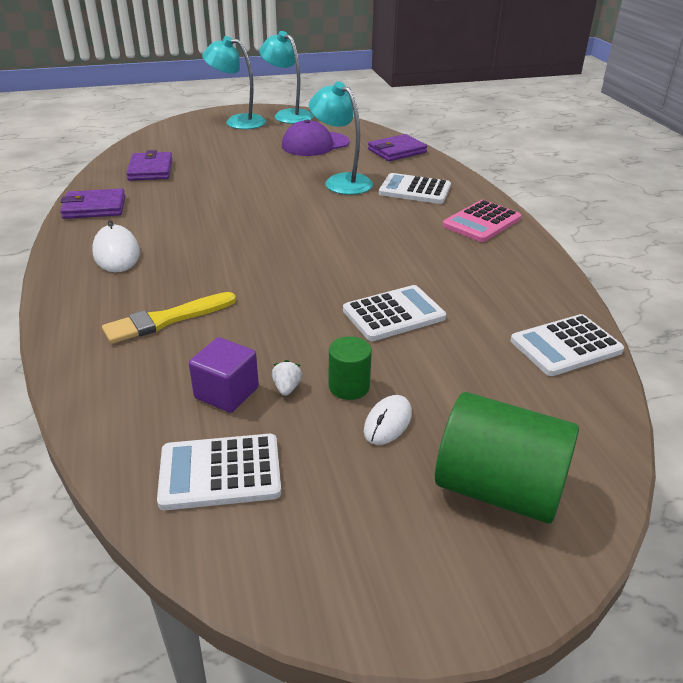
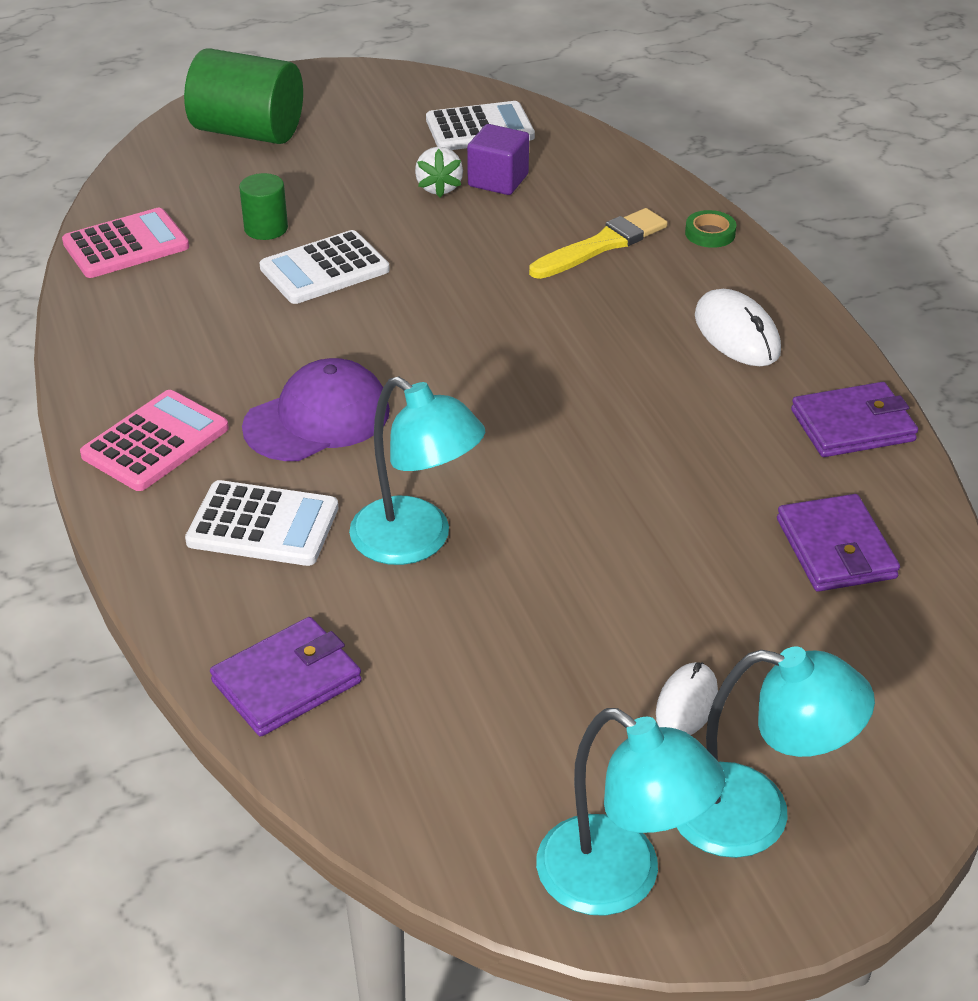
camera: 175 degrees right, 5 degrees up
(71, 324) = (710, 233): none -> green tape
(287, 388) = (439, 188): white strawberry -> white strawberry, size x1.55
(315, 144) = (499, 697): purple cap -> purple cap (317, 418)
(349, 386) = (376, 192): green cylinder -> green cylinder (266, 228)
(388, 422) = (337, 167): white mouse -> white mouse (686, 703)
(566, 346) = (126, 245): white calculator -> pink calculator

